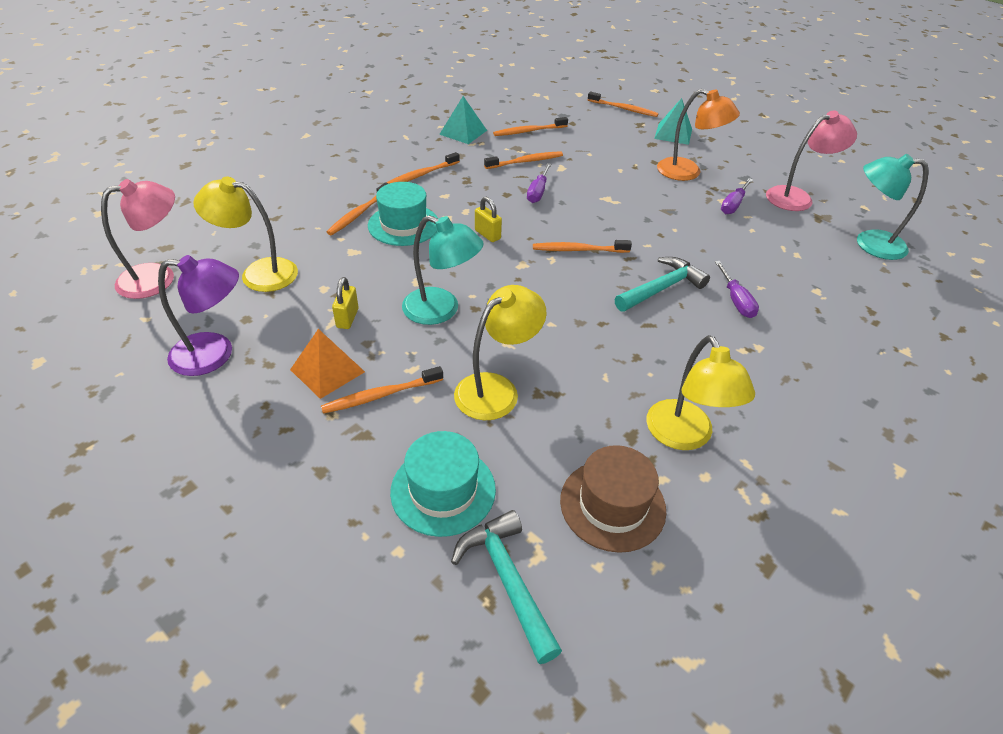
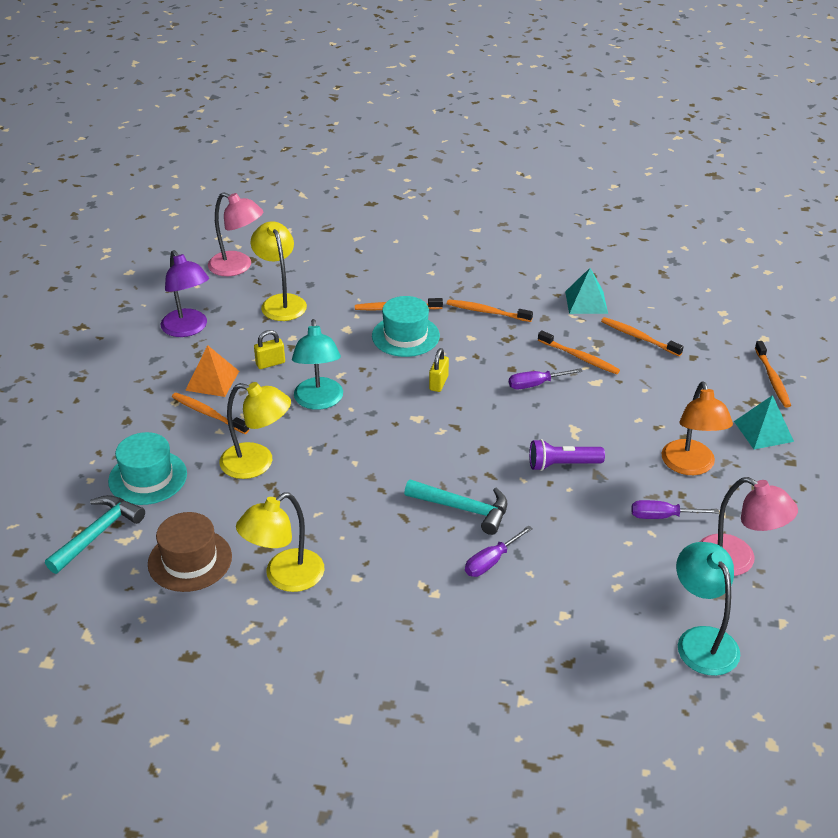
camera: 60 degrees right, 5 degrees down
(578, 250) = (470, 441): orange toothbrush -> none
(644, 220) = (562, 464): none -> purple flashlight

